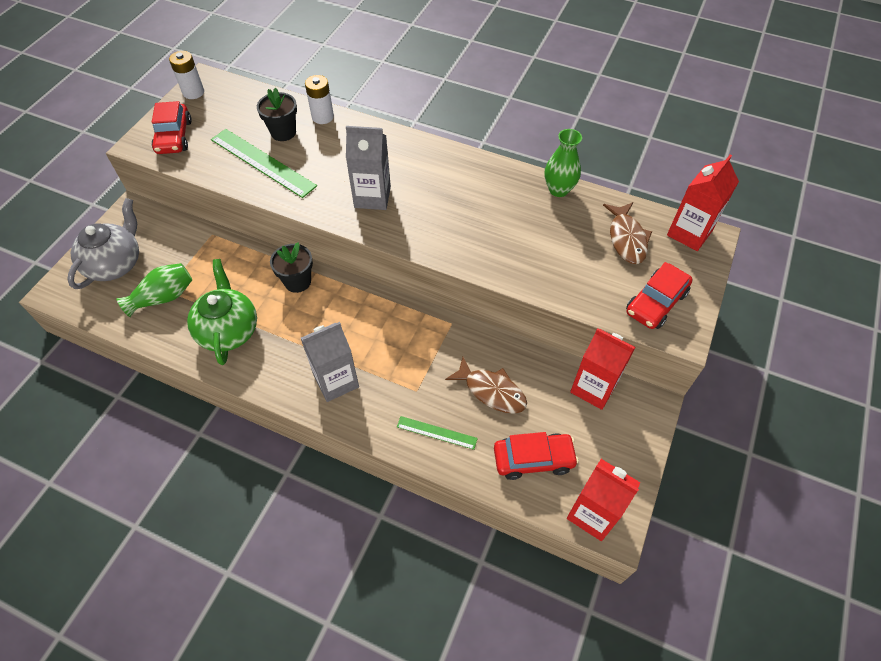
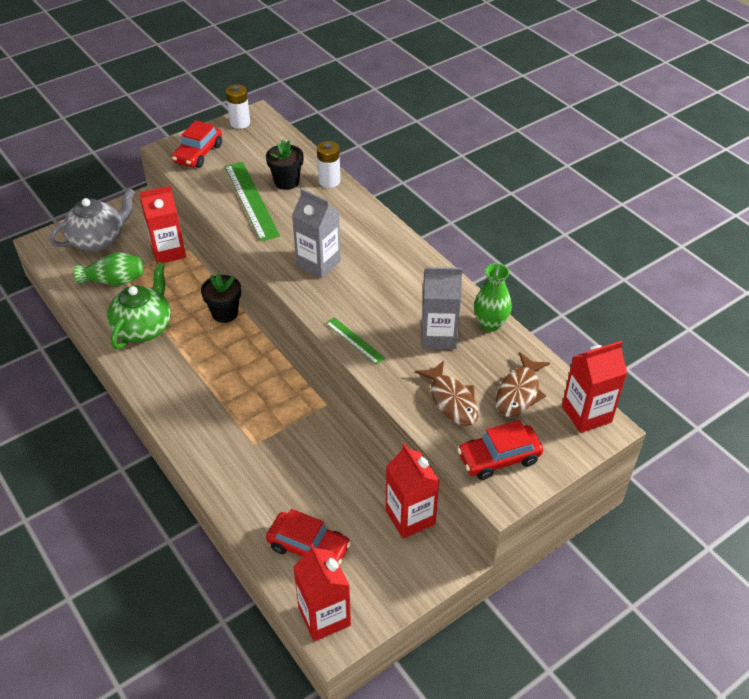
camera: 30 degrees right, 10 degrees down
(198, 246) = (168, 252): none -> red carton
(336, 381) = (196, 405): grey carton -> grey carton (438, 336)
(436, 432) = (245, 485): green ruler -> green ruler (355, 340)
(491, 391) = (316, 475): brown fish -> brown fish (451, 400)

